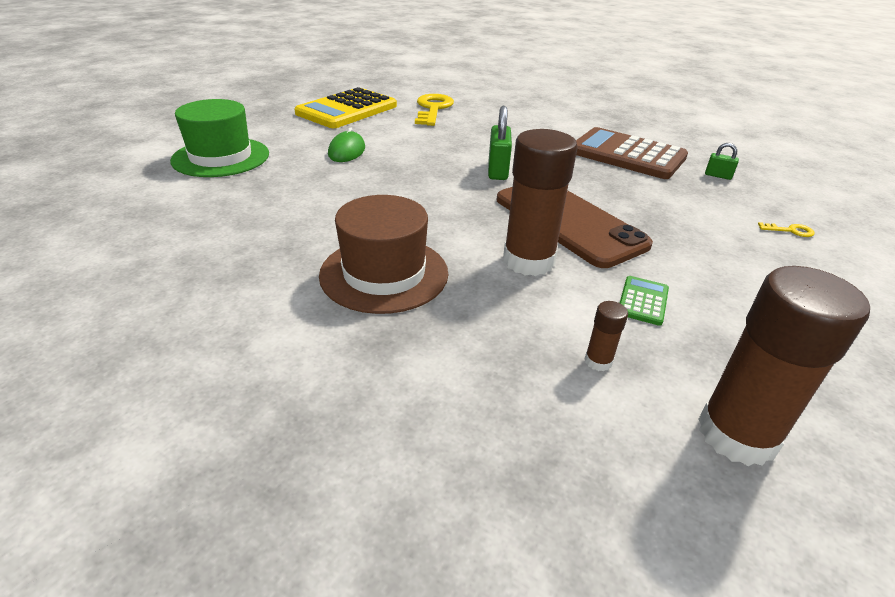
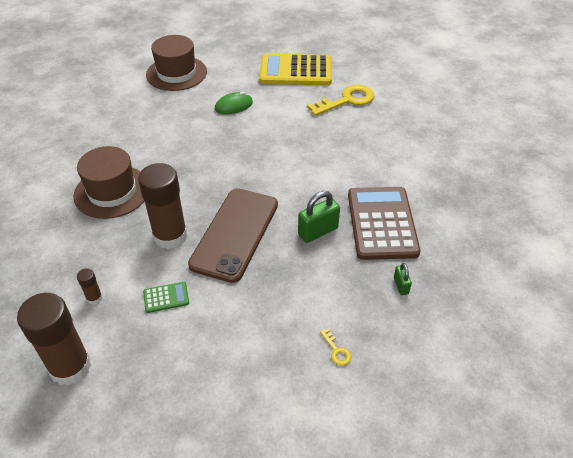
camera: 55 degrees right, 10 degrees up
(221, 157) = (176, 73): green hat -> brown hat
(497, 170) = (276, 174): green padlock -> green padlock (318, 231)

